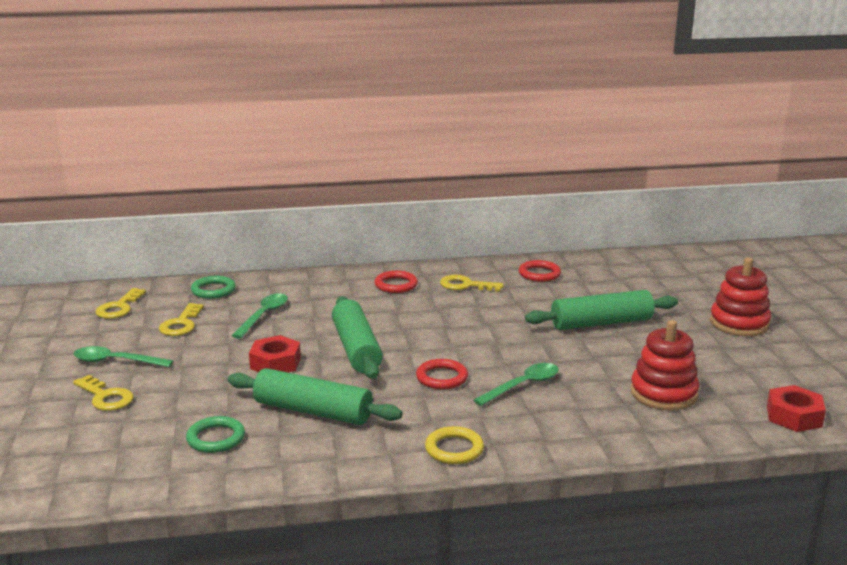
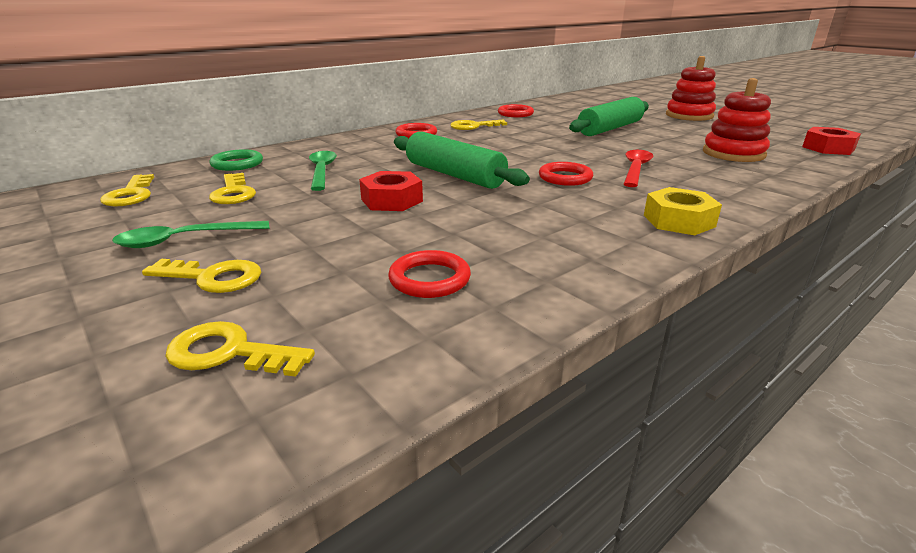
camera: 30 degrees left, 5 degrees up
(73, 448) = (229, 353): none -> yellow key
(216, 438) = (429, 279): green ring -> red ring
(313, 411) = (497, 226): green rolling pin -> none
(454, 449) = (678, 221): yellow ring -> yellow nut
(523, 385) = (635, 169): green spoon -> red spoon

